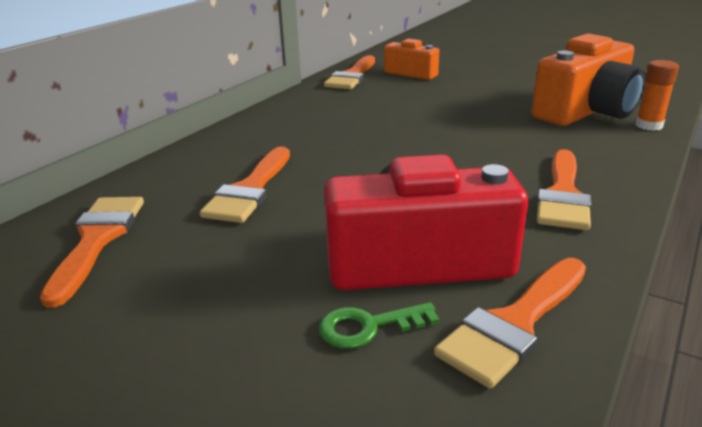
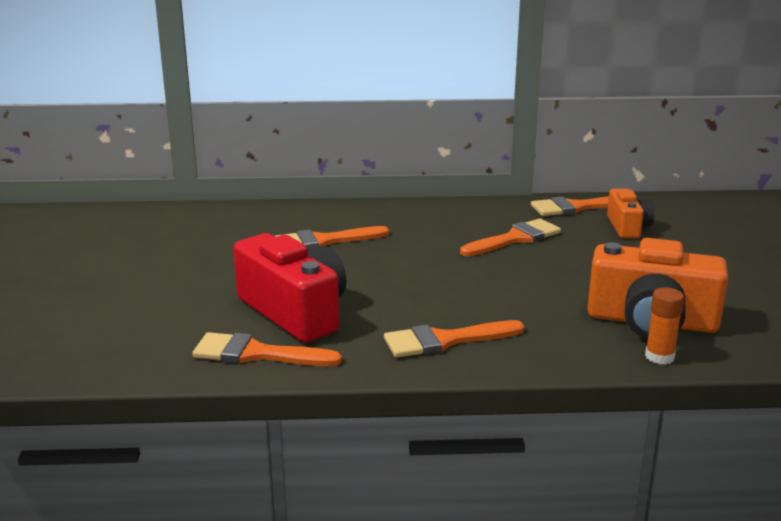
camera: 55 degrees right, 5 degrees down
(97, 240) = (225, 226): orange brush -> orange brush (515, 238)
(368, 327) = (216, 316): green key -> none

